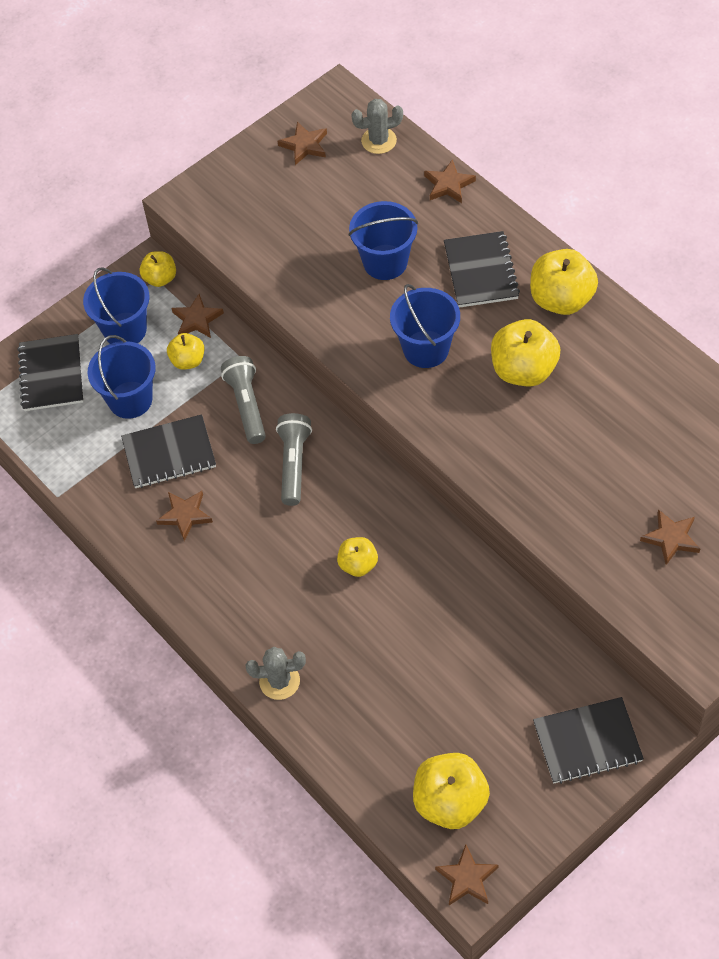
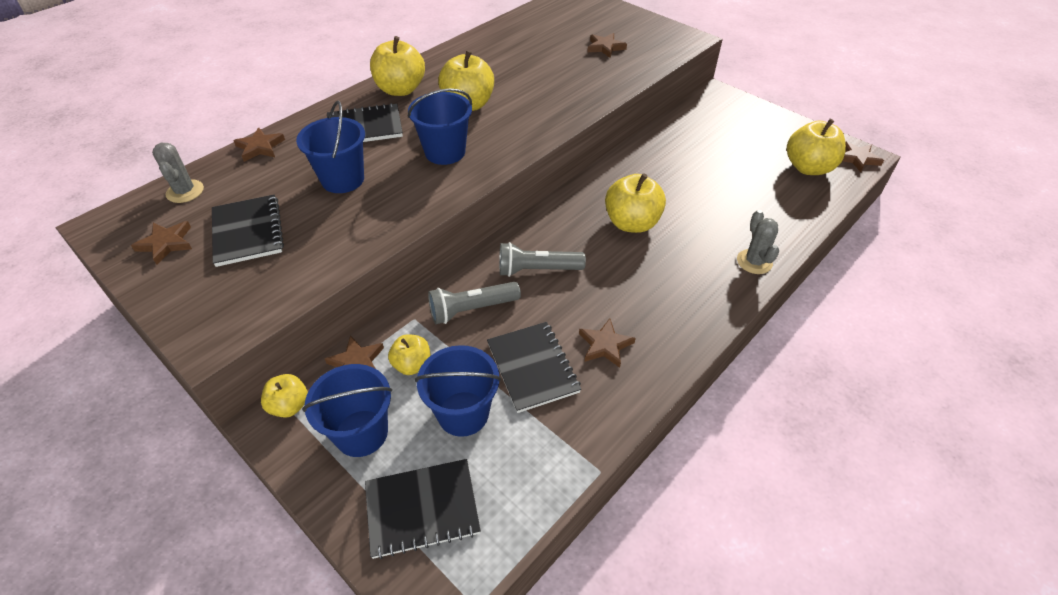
camera: 100 degrees left, 10 degrees down
(358, 564) = (631, 223): yellow apple -> yellow apple, size x1.72
(587, 742) = (736, 114): black notebook -> black notebook (248, 232)

